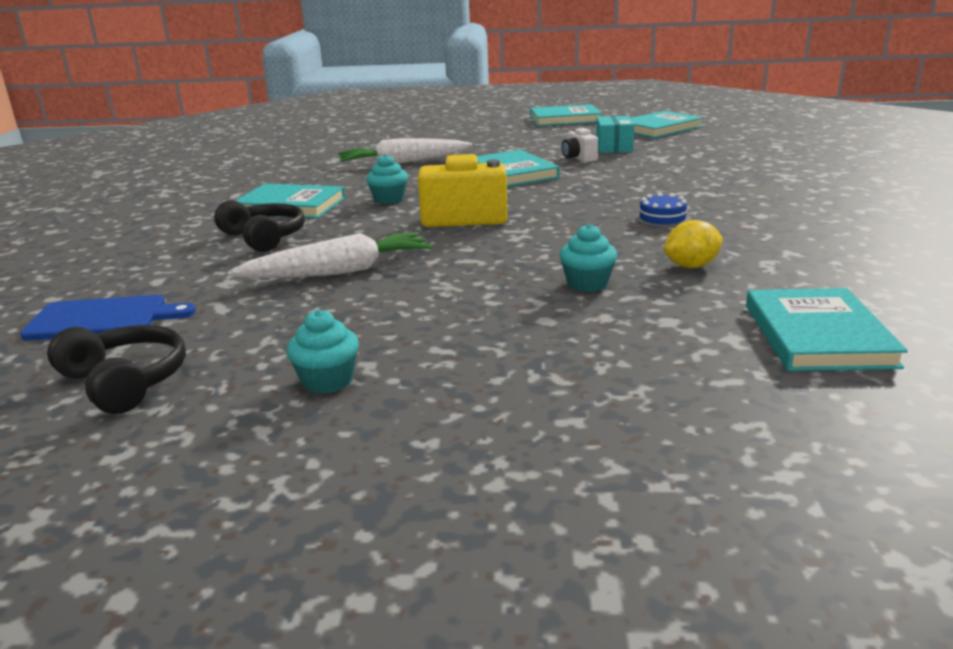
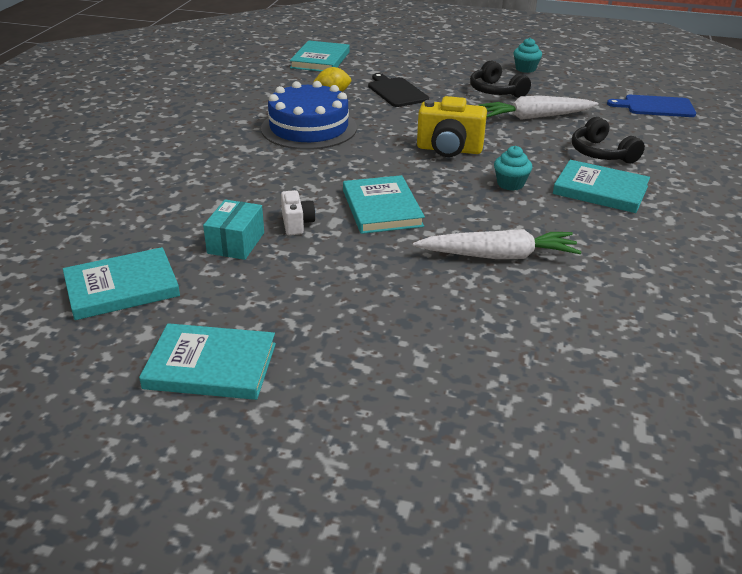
camera: 170 degrees left, 10 degrees up
(125, 382) = (612, 78): black headphones -> black headphones (496, 91)
(587, 284) = (396, 91): turquoise cupcake -> black cutting board
(662, 218) = (309, 128): blue cake -> blue cake, size x2.40

